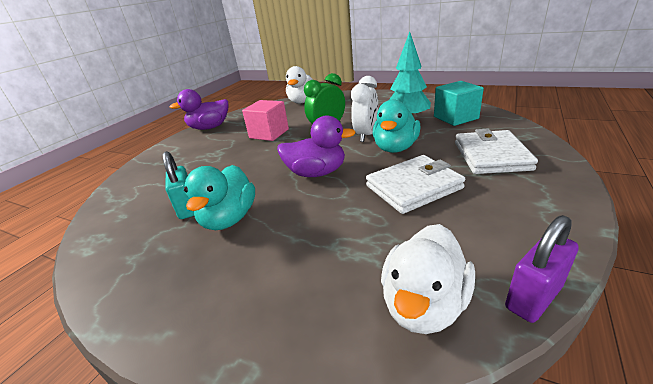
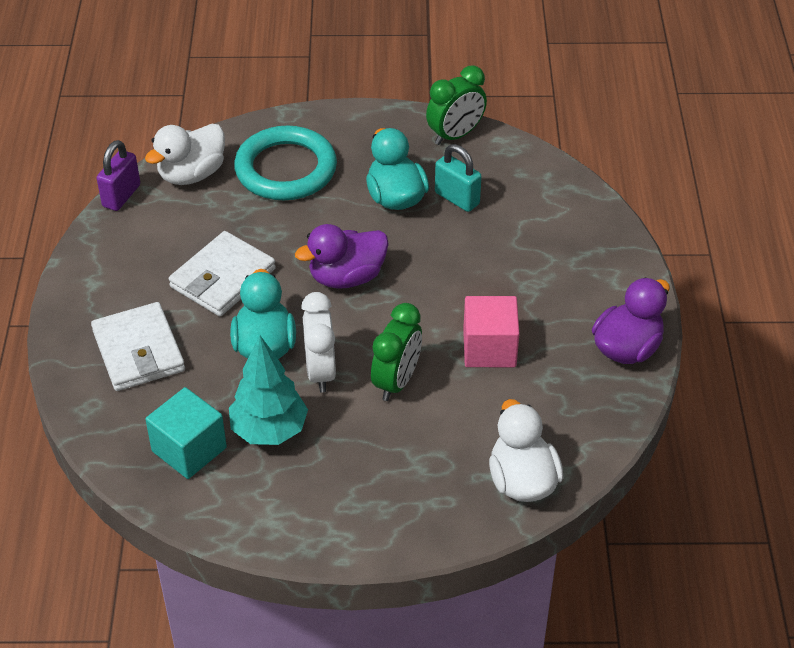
camera: 150 degrees right, 15 degrees up
(110, 266) = (455, 135): none -> green clock
(302, 276) = (286, 169): none -> turquoise ring
(424, 304) = (191, 174): white duck -> white duck turned 135 degrees counterclockwise

